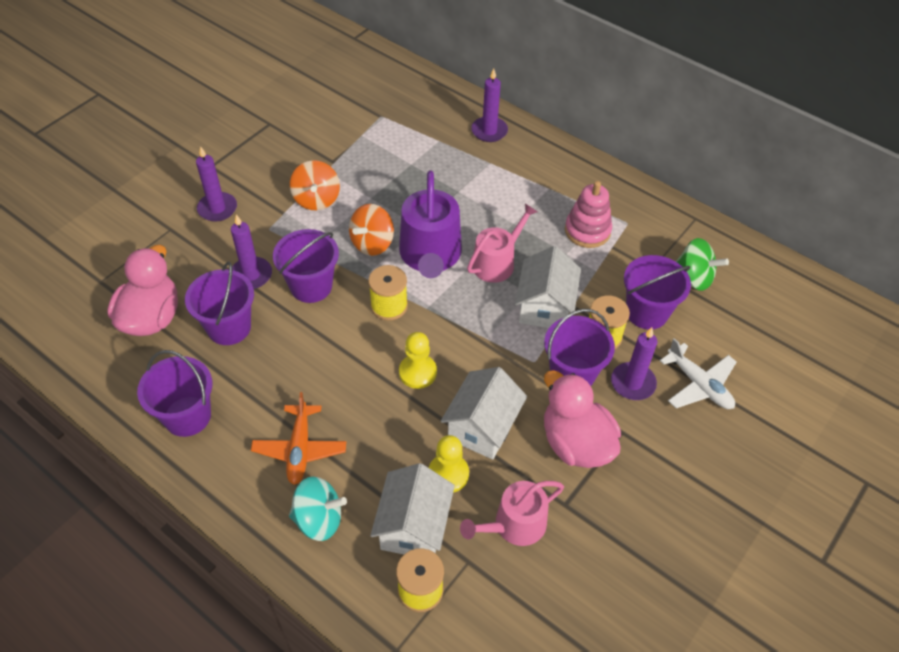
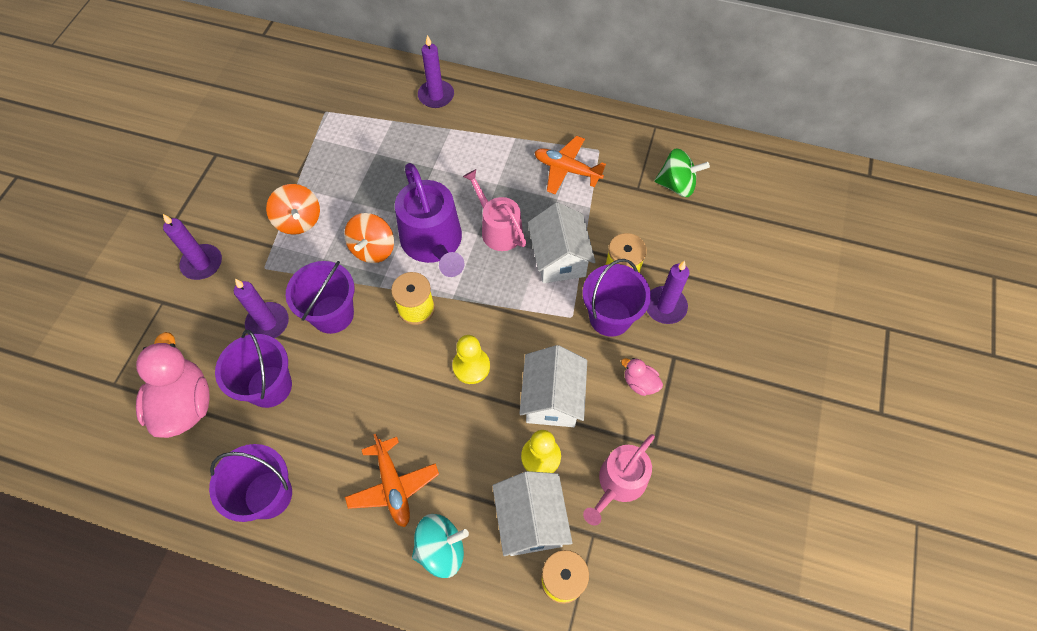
camera: 20 degrees left, 10 degrees up
(497, 262) = (498, 229): pink watering can -> pink watering can turned 60 degrees counterclockwise
(576, 443) = (640, 383): pink duck -> pink duck, size x0.47
(587, 231) = (566, 170): pink stacking toy -> orange plane
(647, 312) = (650, 233): purple bucket -> none
(699, 385) = (721, 287): white plane -> none

